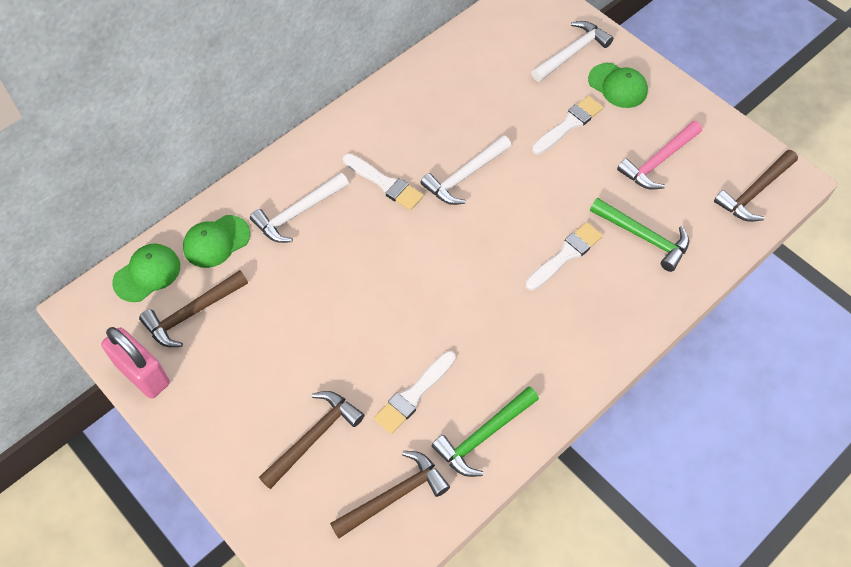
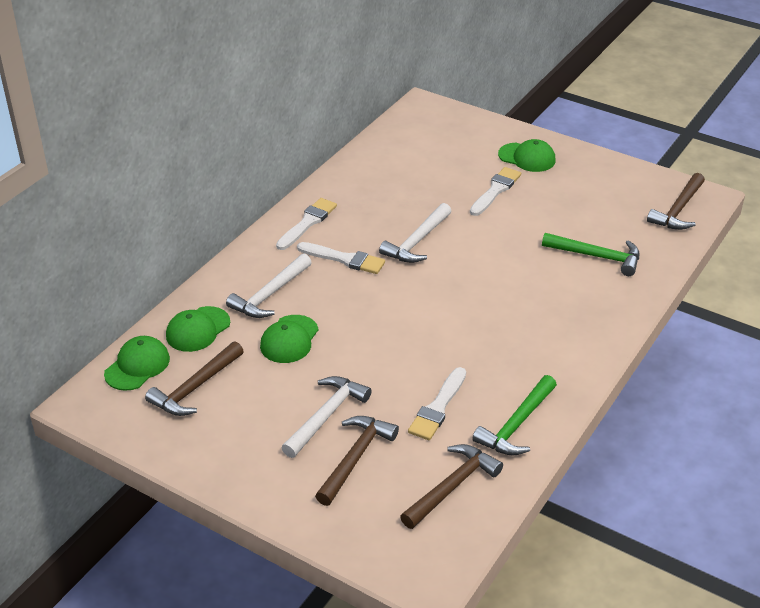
camera: 15 degrees left, 20 degrees down
(143, 374) = (163, 443): pink padlock -> none
(298, 274) = (289, 339): none -> green cap
(565, 255) = (533, 281): white brush -> white brush (307, 223)
(572, 53) = (476, 141): white hammer -> white hammer (326, 416)
(658, 161) = (586, 203): pink hammer -> none

